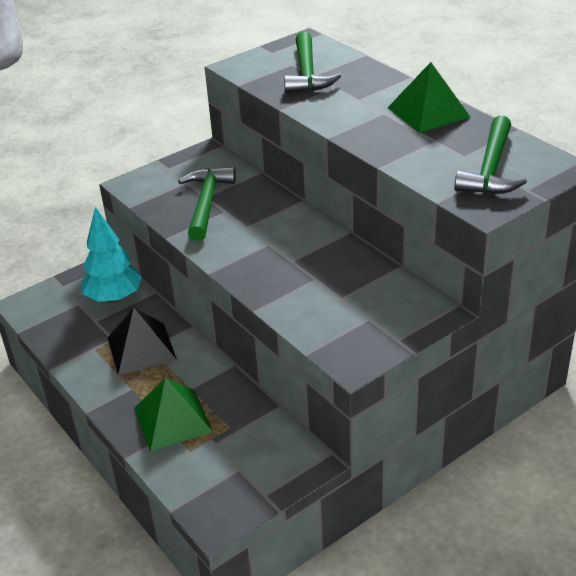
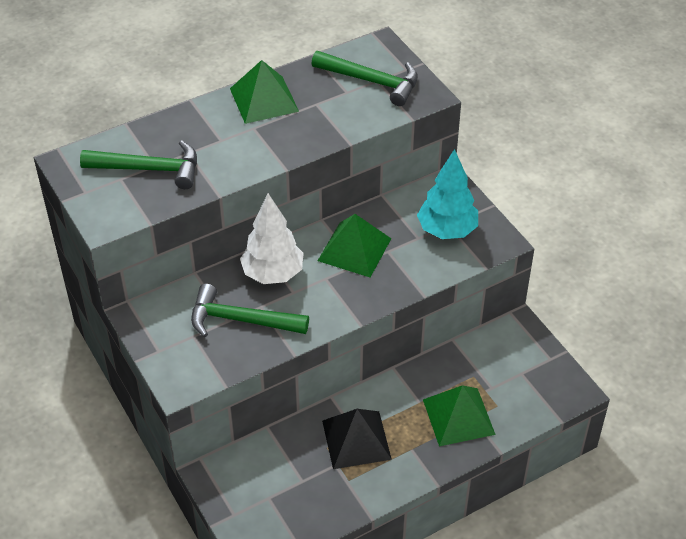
camera: 85 degrees left, 10 degrees up
(114, 298) = (269, 463): turquoise tree -> turquoise tree (447, 230)
(267, 212) = (273, 274): none -> white tree
(312, 256) = (354, 249): none -> green pyramid

